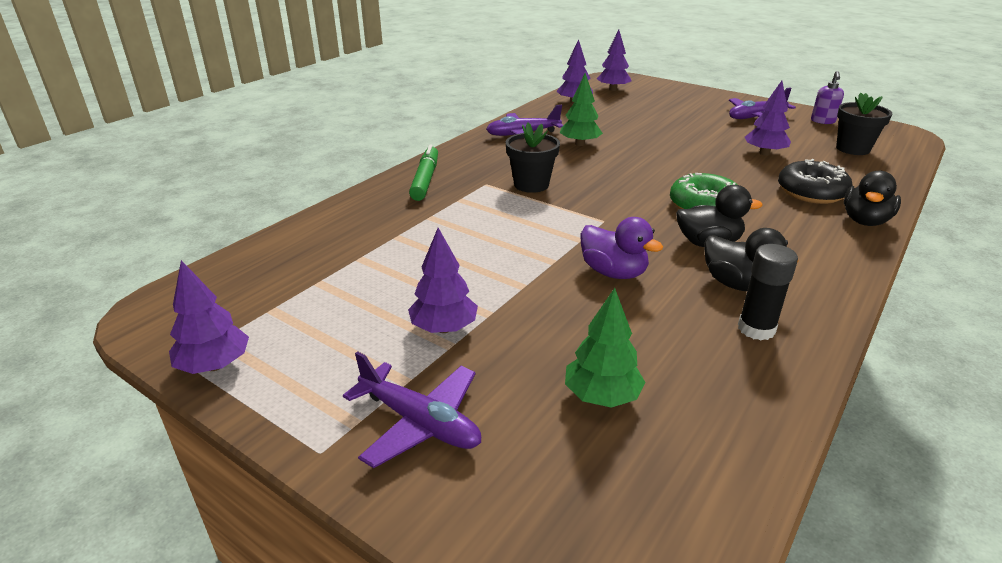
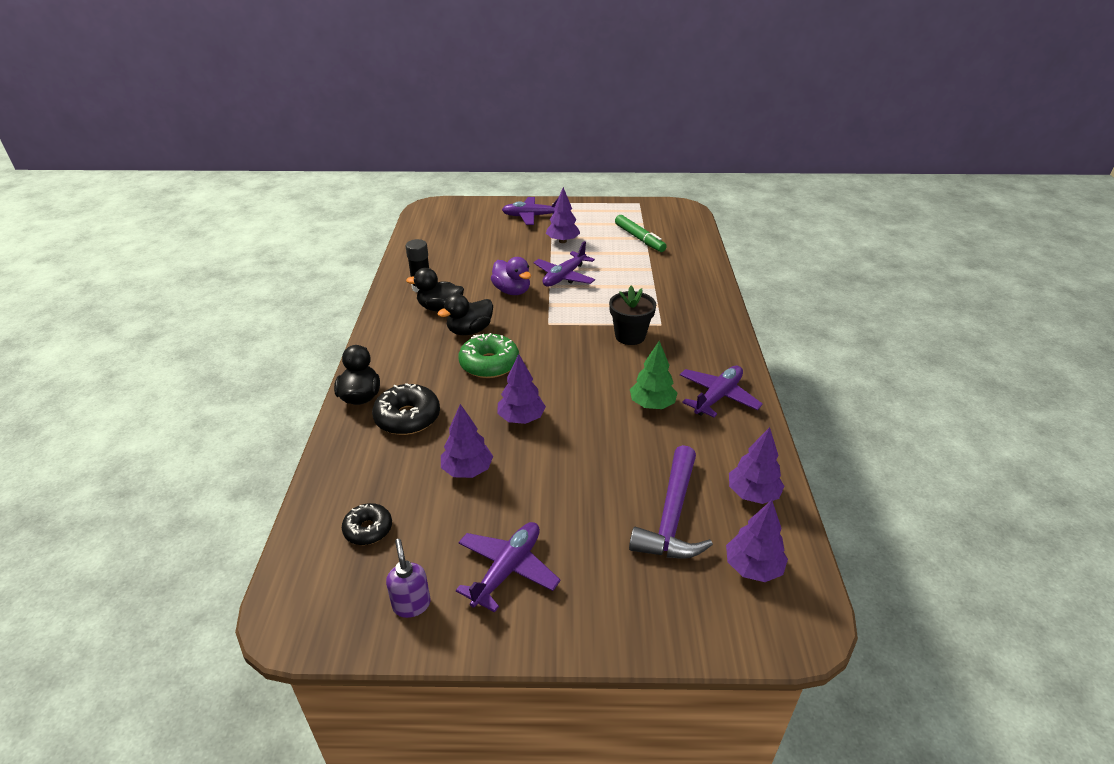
camera: 145 degrees right, 5 degrees up
(215, 365) = (625, 205): purple tree -> purple tree (521, 418)
(425, 179) = (705, 311): green marker -> green marker (639, 238)
(519, 266) = (564, 277): none -> purple plane
(601, 396) = (475, 242): green tree -> none
(613, 272) = (512, 291): purple duck -> purple duck turned 135 degrees counterclockwise
(635, 108) = (671, 516): none -> purple hammer
(852, 149) = (368, 529): black flower pot -> black donut

